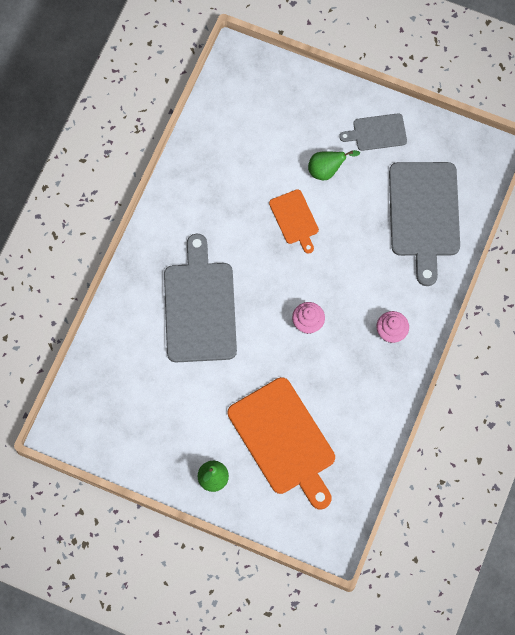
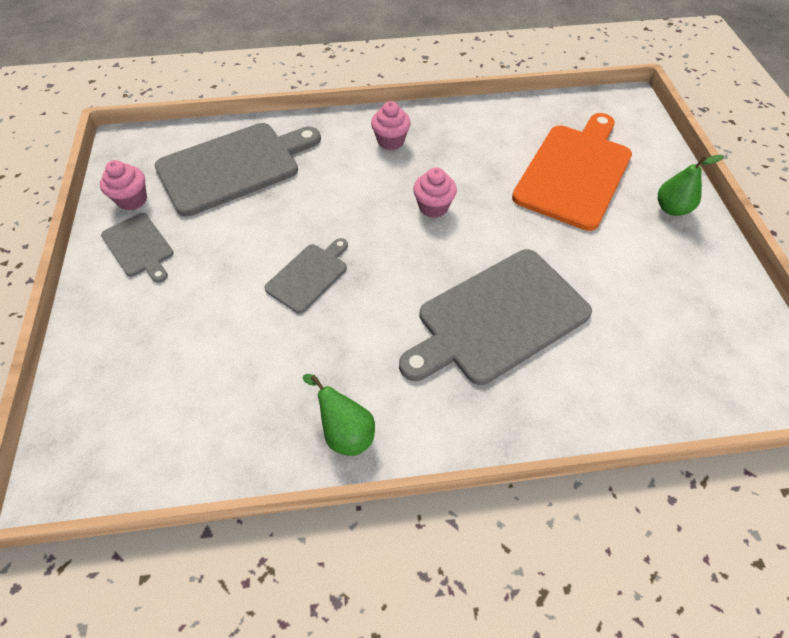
camera: 120 degrees left, 15 degrees down
(294, 219) = (309, 275): orange cutting board -> grey cutting board
(327, 170) = (219, 273): green pear -> green pear (345, 432)
(425, 140) = (132, 200): none -> pink cupcake

